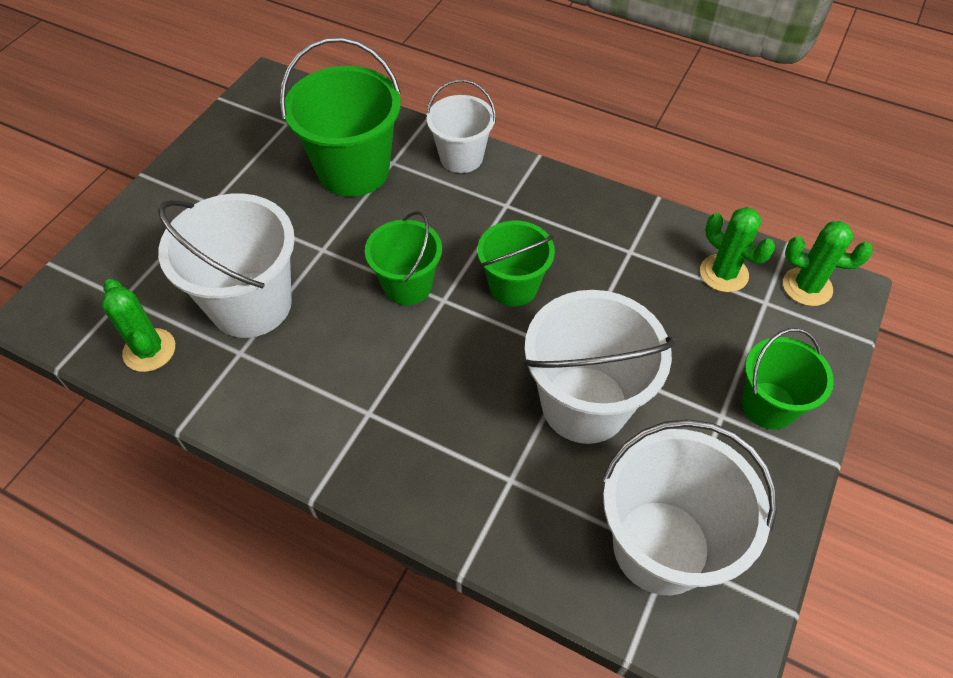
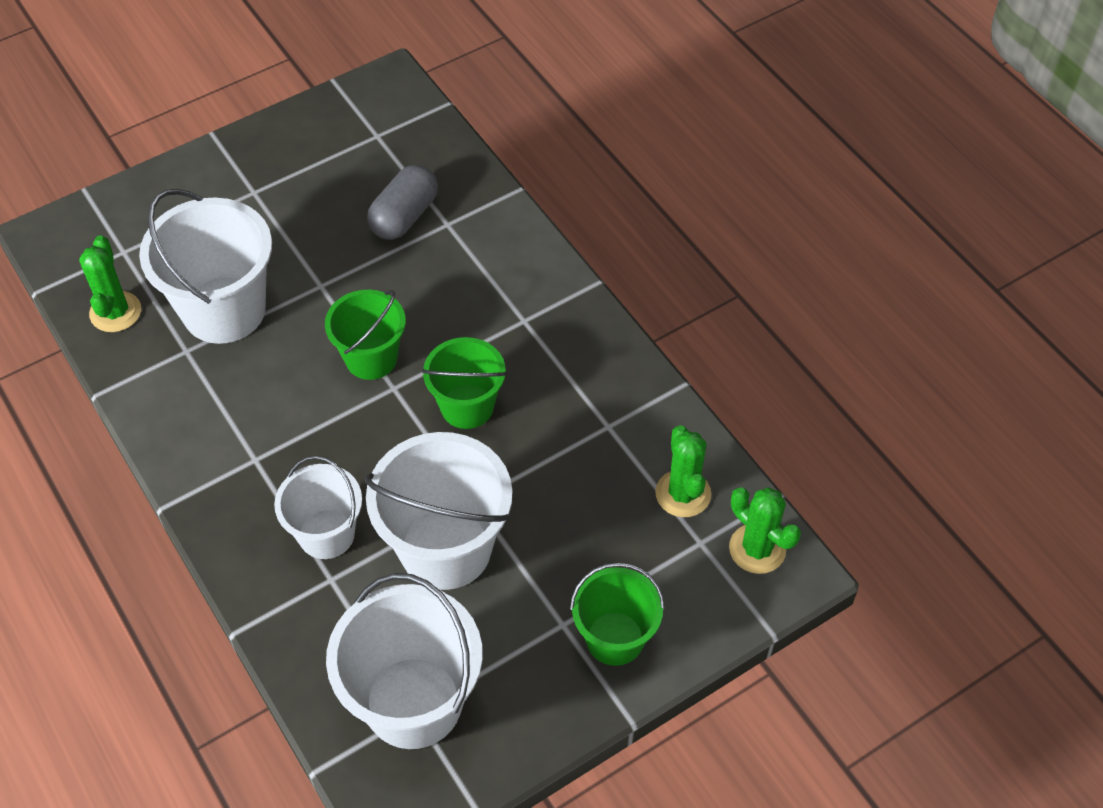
camera: 30 degrees right, 0 degrees up
(353, 170) = (404, 216): green bucket -> grey capsule
(461, 157) = (518, 249): white bucket -> white bucket (326, 534)

